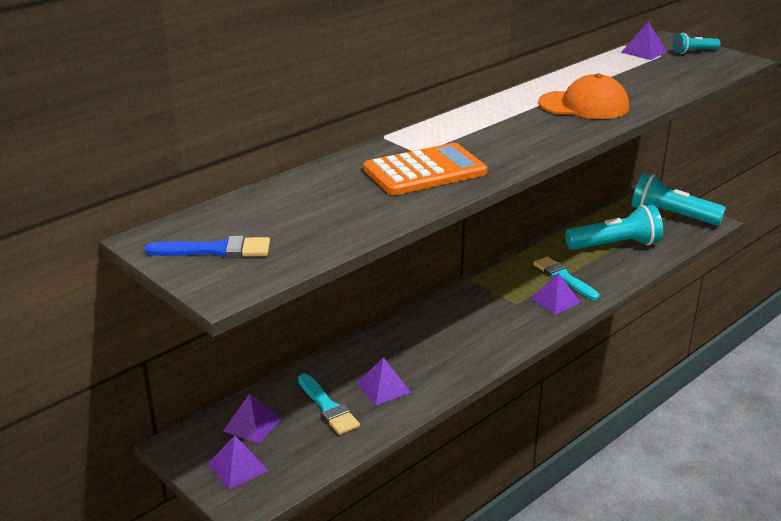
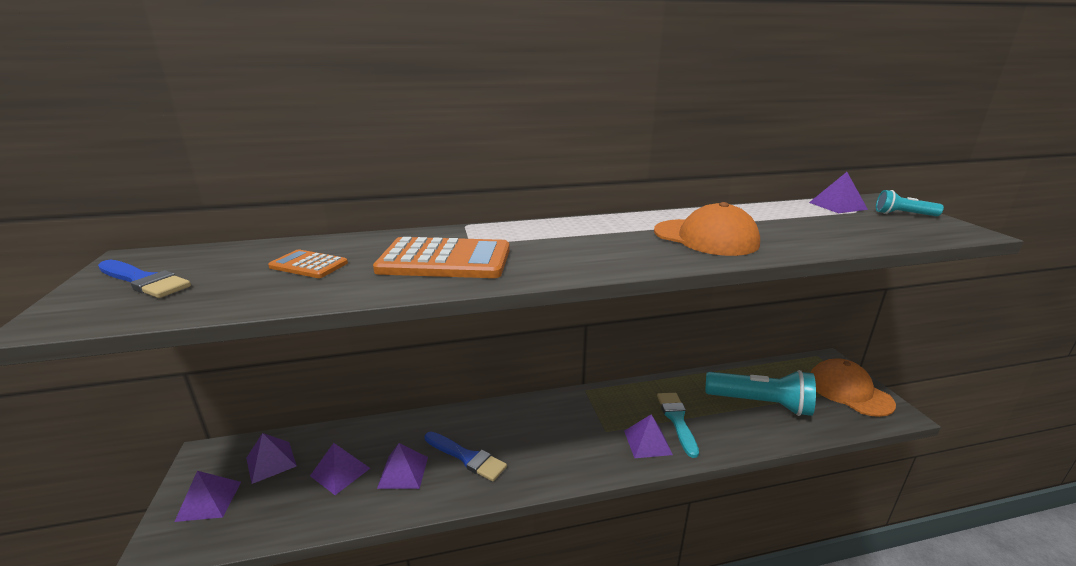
camera: 30 degrees right, 5 degrees down
(325, 203) = (309, 265): none -> orange calculator
(328, 407) = (340, 472): turquoise brush -> purple pyramid
(424, 360) = (466, 457): none -> blue brush
(671, 215) = (849, 391): turquoise flashlight -> orange cap

